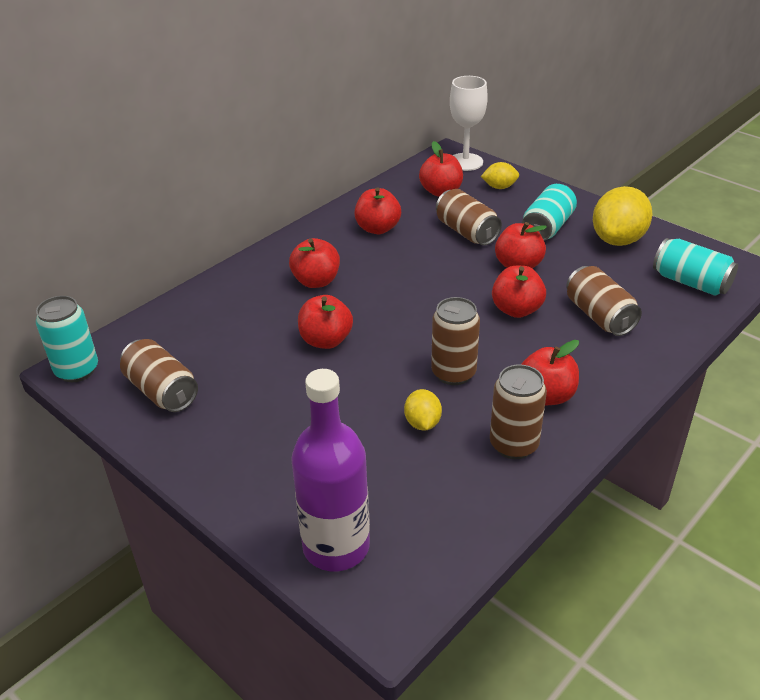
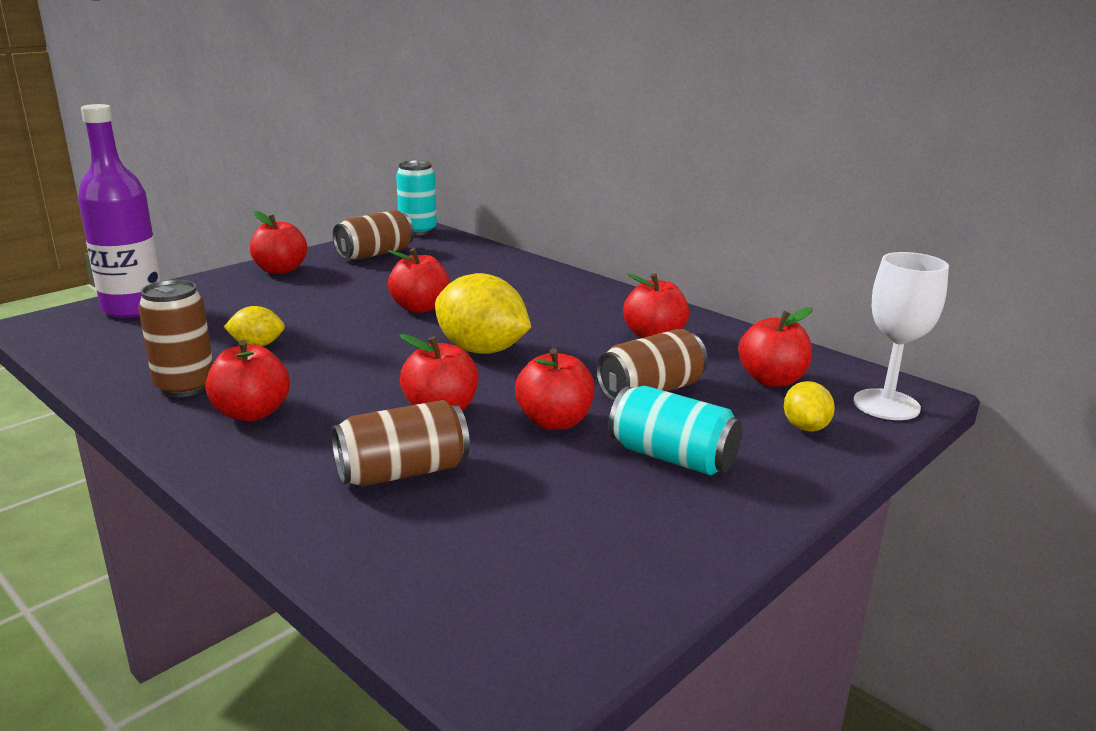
camera: 90 degrees right, 15 degrees down
(316, 281) = (533, 305): red apple -> red apple (280, 270)
(453, 373) = (329, 364): brown can -> none
(618, 240) = (635, 525): yellow lemon -> yellow lemon (482, 350)
(690, 282) = (474, 588): turquoise can -> none

